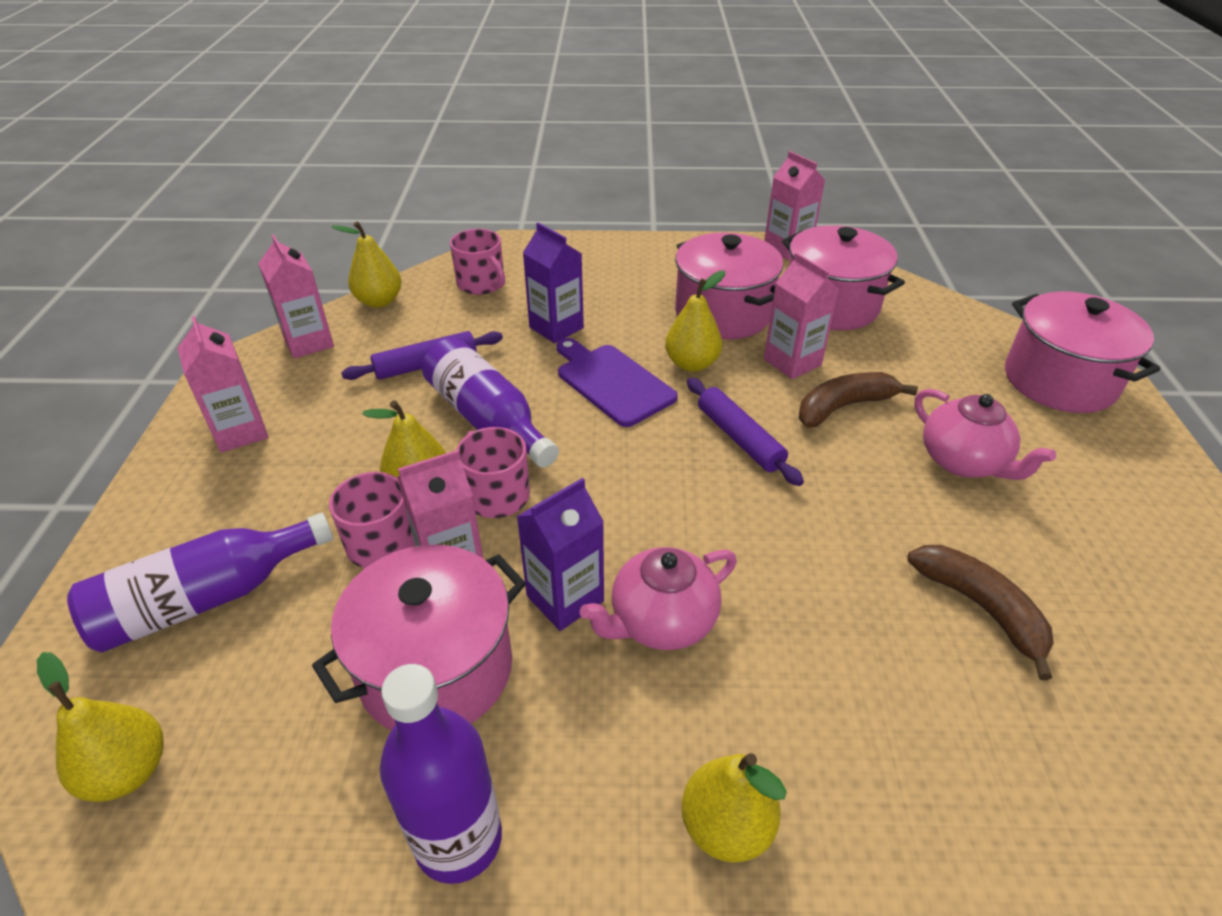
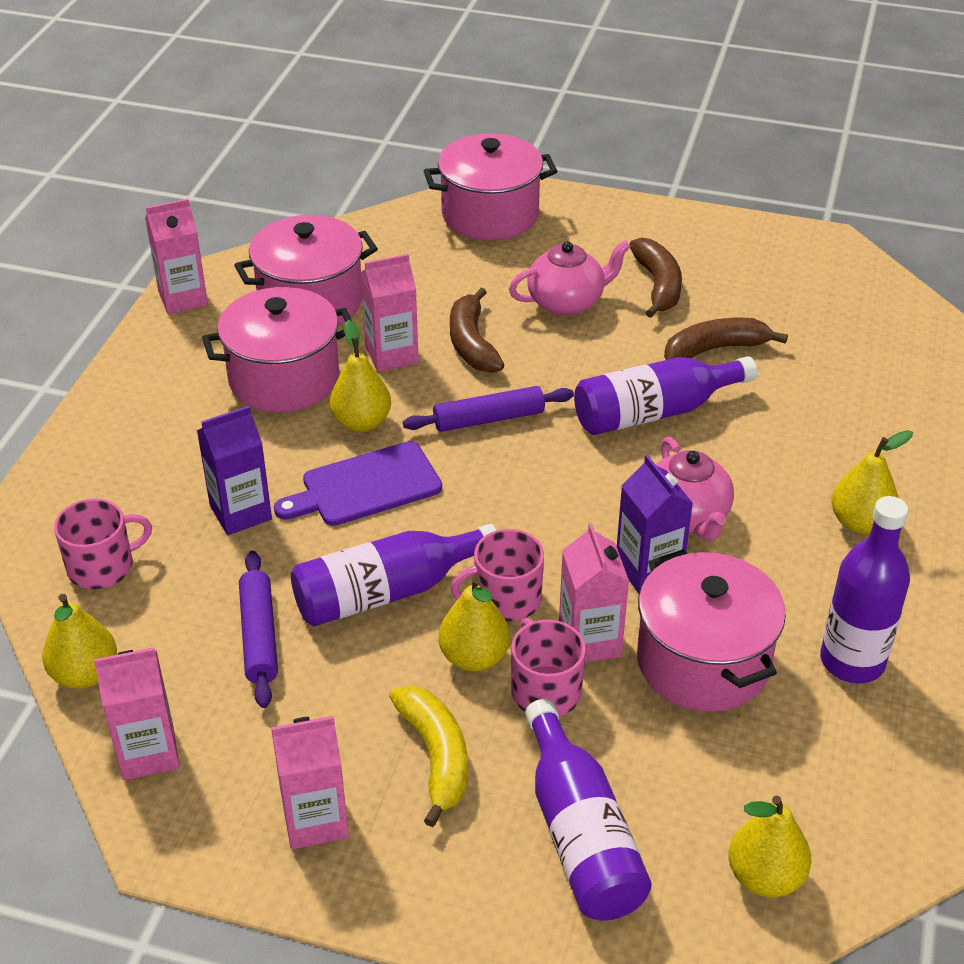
camera: 75 degrees left, 0 degrees up
(302, 485) = (435, 756): none -> yellow banana
(825, 565) = (654, 412): none -> purple bottle
(1061, 534) = (658, 285): none -> brown banana

